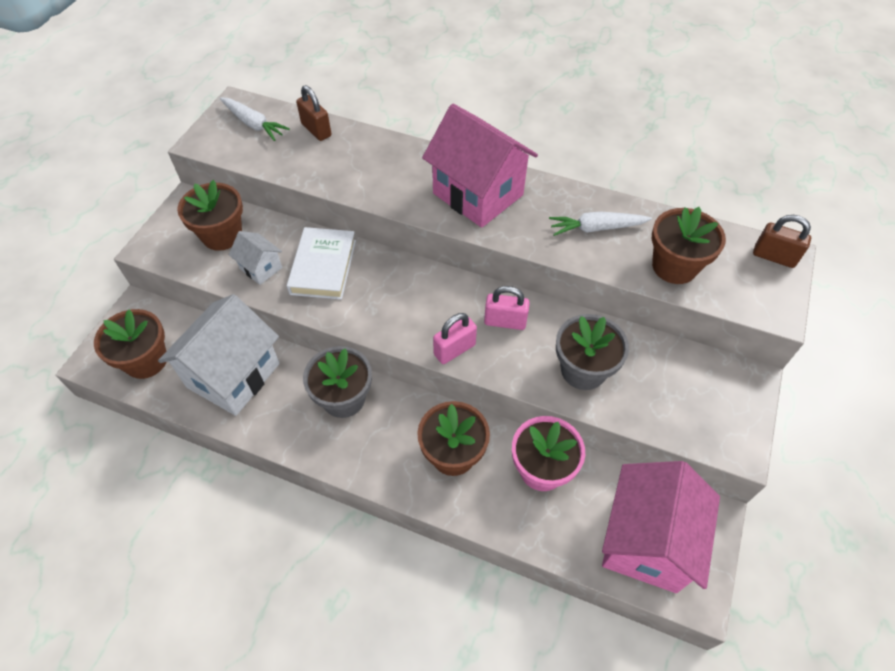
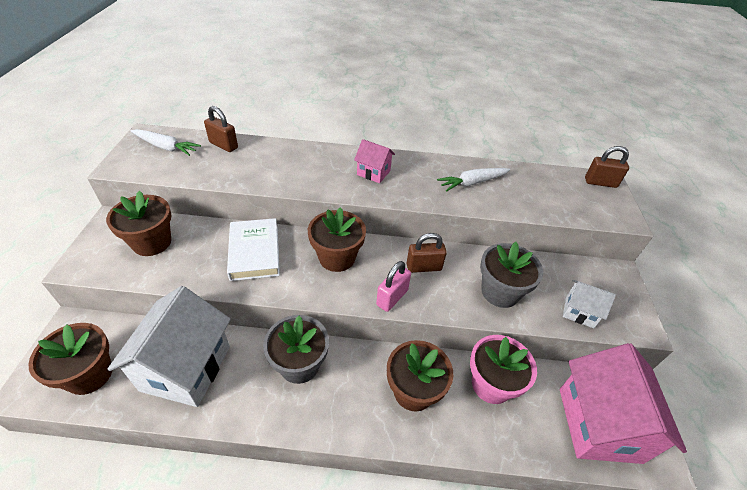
camera: 20 degrees left, 10 degrees down
(261, 268) = (196, 263): white house -> white house (579, 312)
(478, 194) = (373, 173): pink house -> pink house, size x0.48
(505, 322) = (423, 267): pink padlock -> brown padlock
(674, 266) = (540, 199): brown flower pot -> brown flower pot (337, 257)

